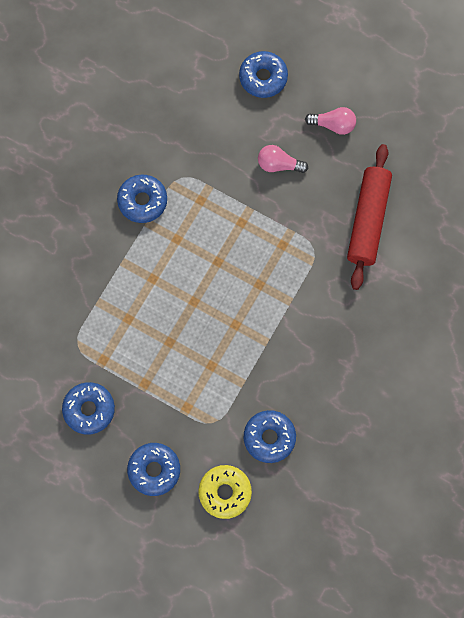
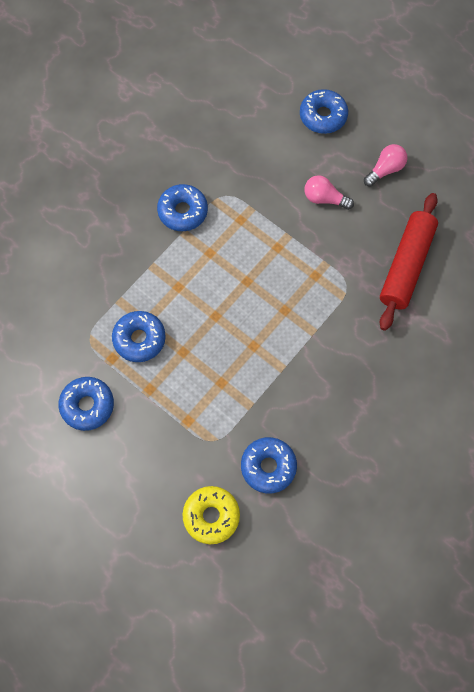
camera: 10 degrees right, 5 degrees down
(154, 470) = (141, 479): blue donut -> blue donut (139, 339)
(333, 125) = (385, 170): pink light bulb -> pink light bulb turned 60 degrees counterclockwise

